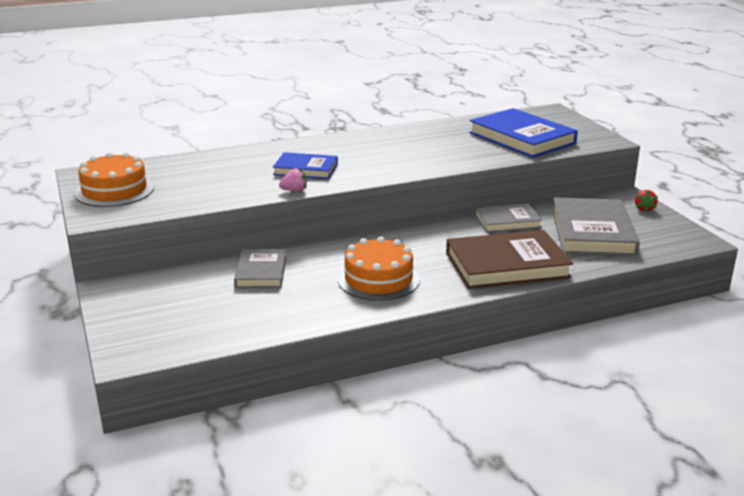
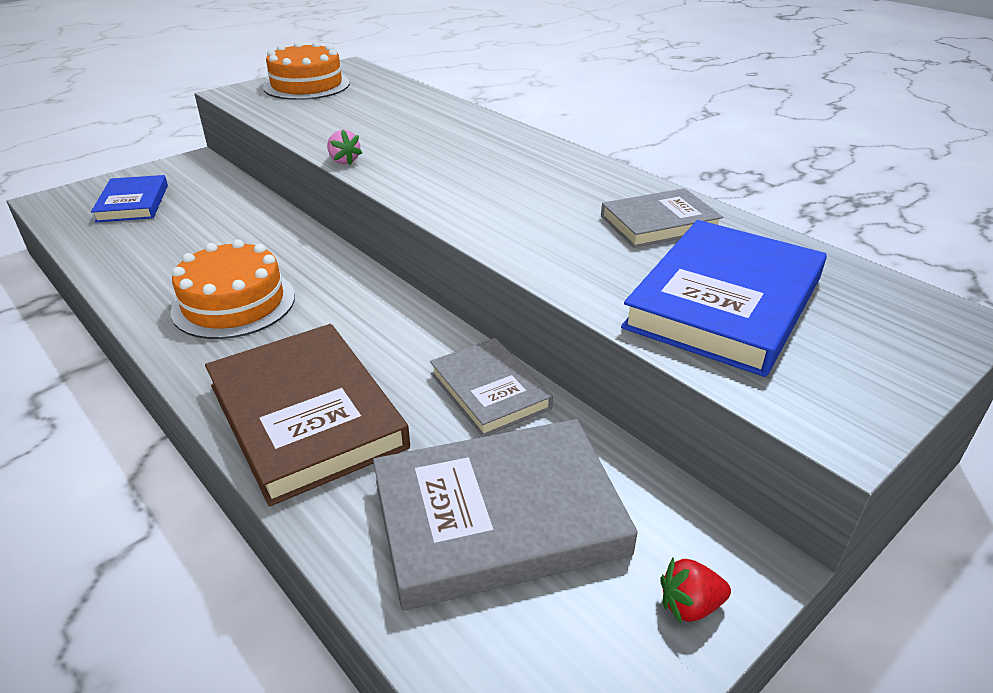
camera: 70 degrees right, 10 degrees up
(261, 272) = (242, 223): grey book -> grey book (659, 223)
(305, 169) = (423, 154): blue book -> blue book (133, 203)

